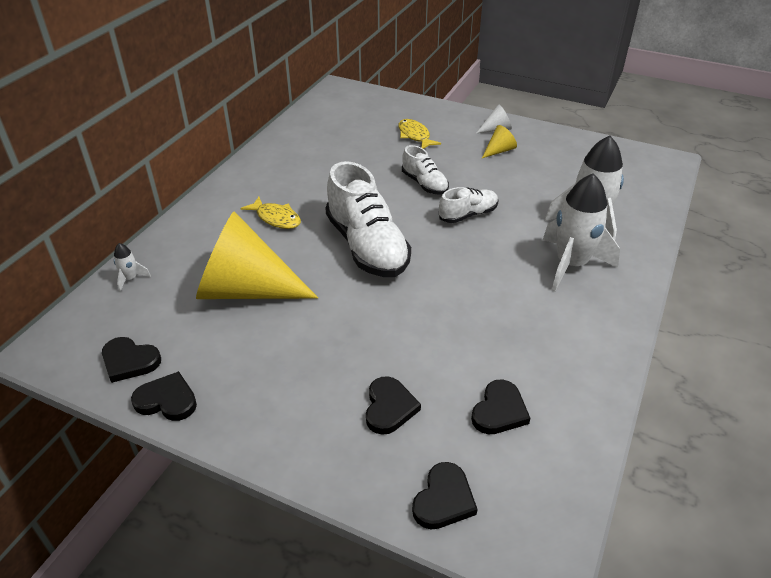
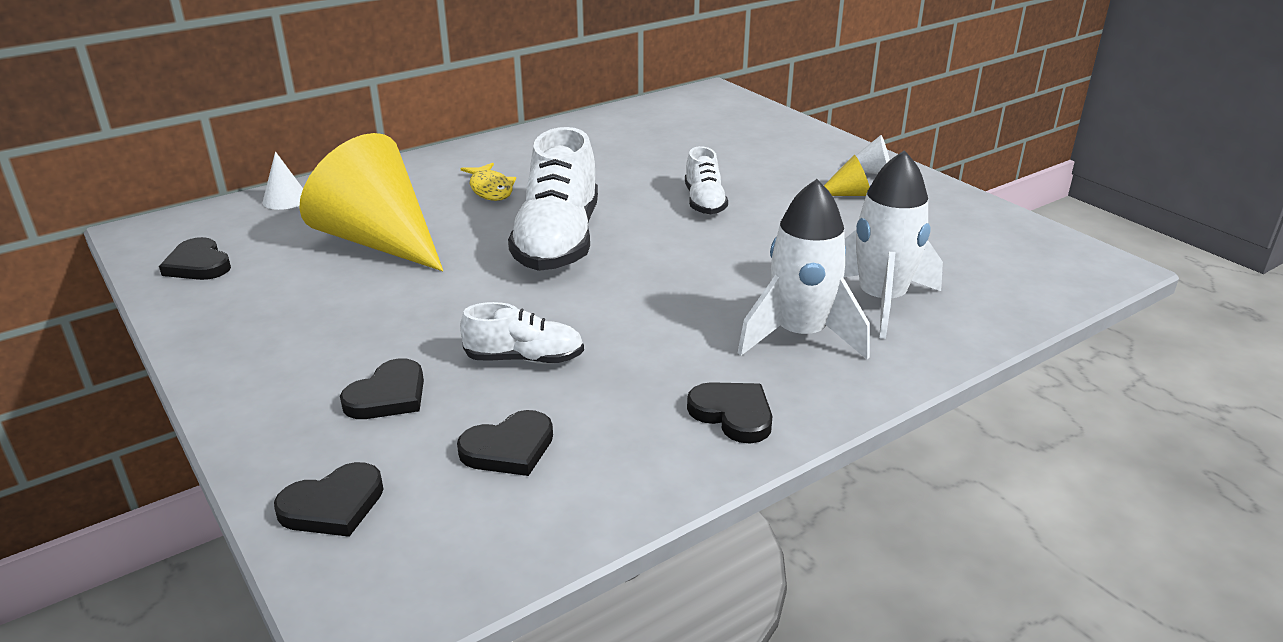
camera: 30 degrees right, 10 degrees down
(130, 279) = (285, 199): white rocket -> white cone
(167, 400) = (188, 307): black heart -> black heart (733, 414)
(415, 136) = (752, 154): yellow fish -> none
(468, 215) = (722, 246): white shoe -> white shoe (525, 359)

